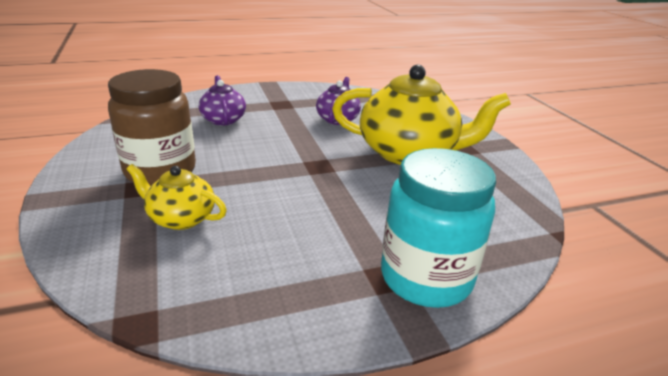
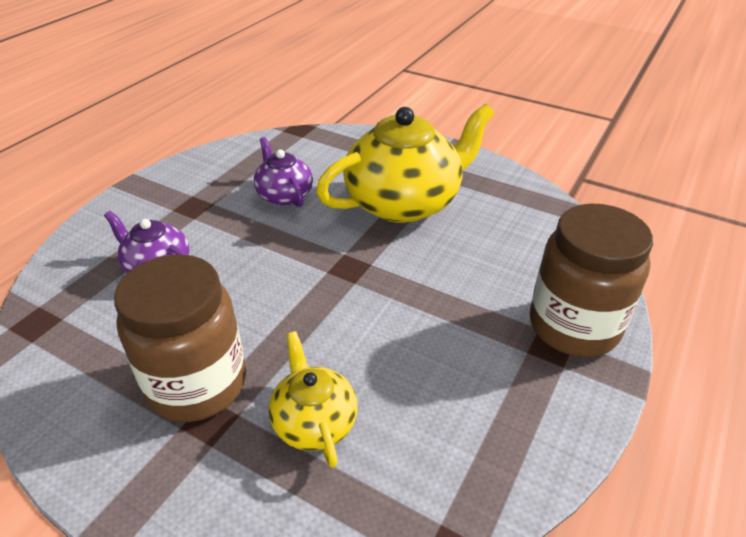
camera: 40 degrees left, 10 degrees up
(181, 218) = (314, 421): yellow teapot -> yellow teapot turned 90 degrees clockwise
(426, 278) = (573, 326): turquoise jar -> brown jar

